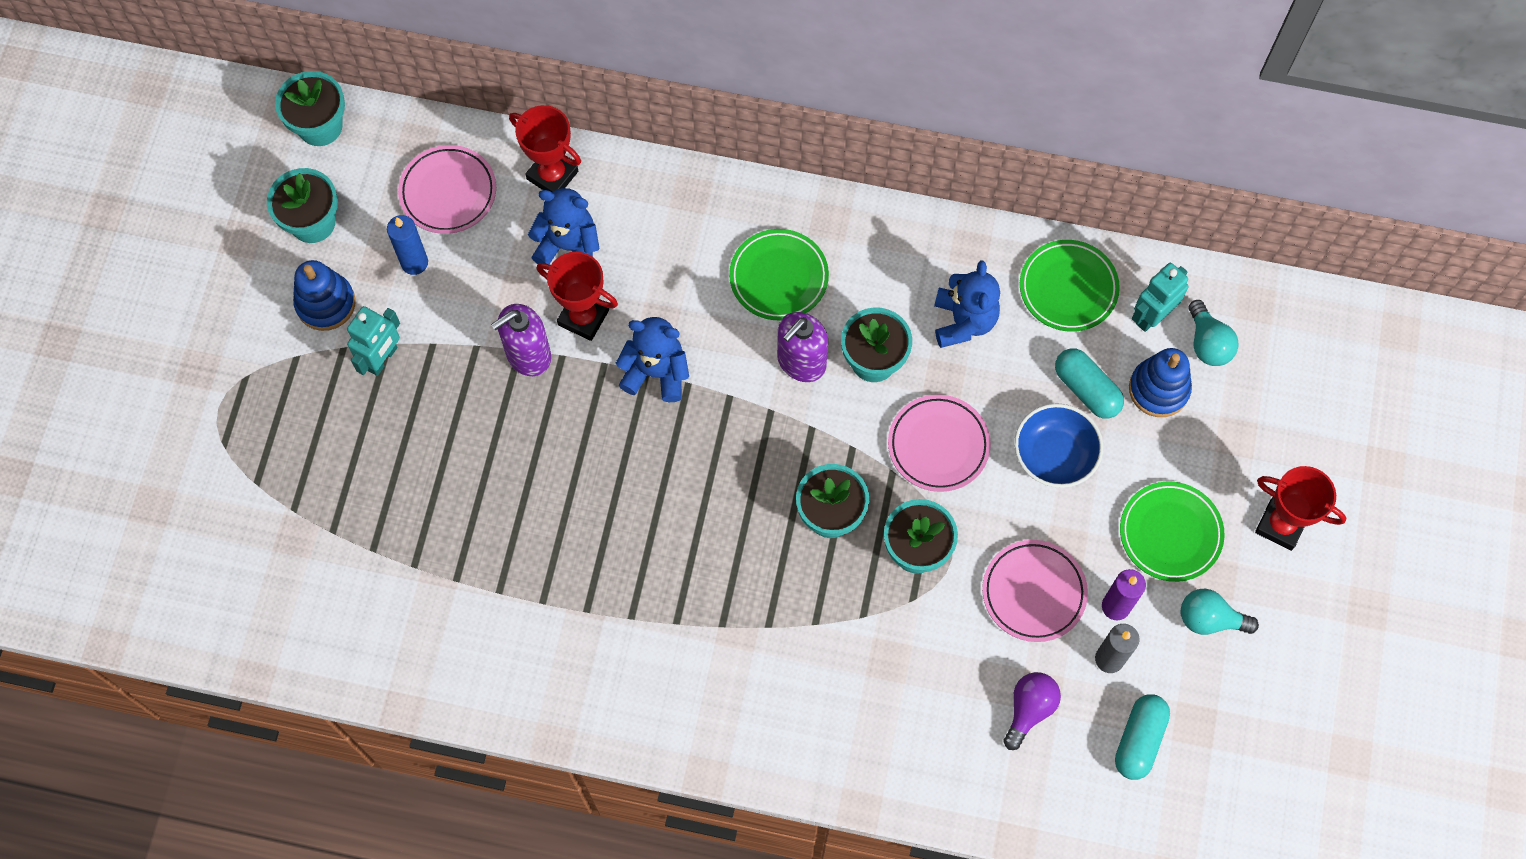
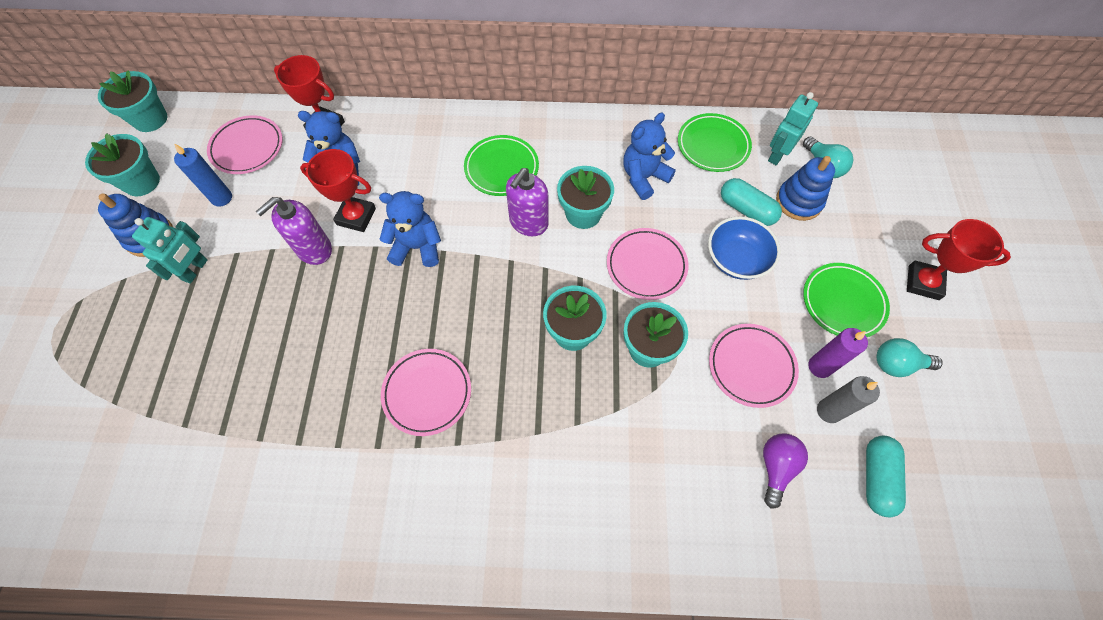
camera: 10 degrees left, 5 degrees down
(649, 559) = (427, 393): none -> pink plate
(963, 321) = (643, 177): blue teddy bear -> blue teddy bear turned 120 degrees counterclockwise

